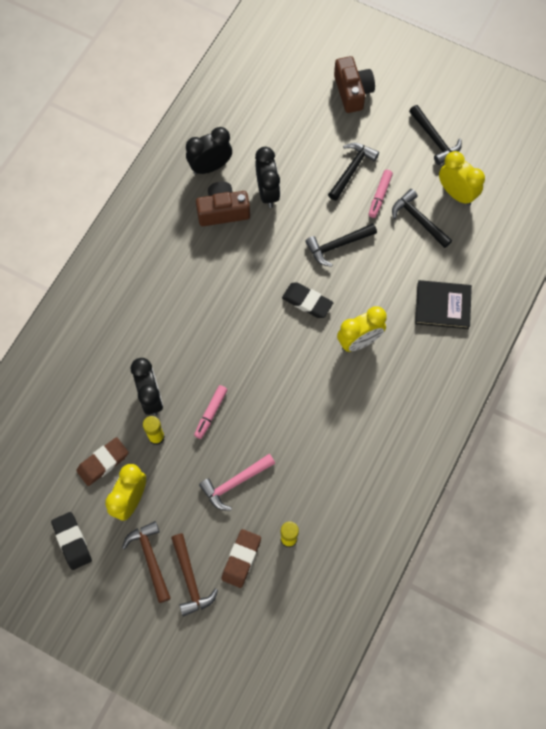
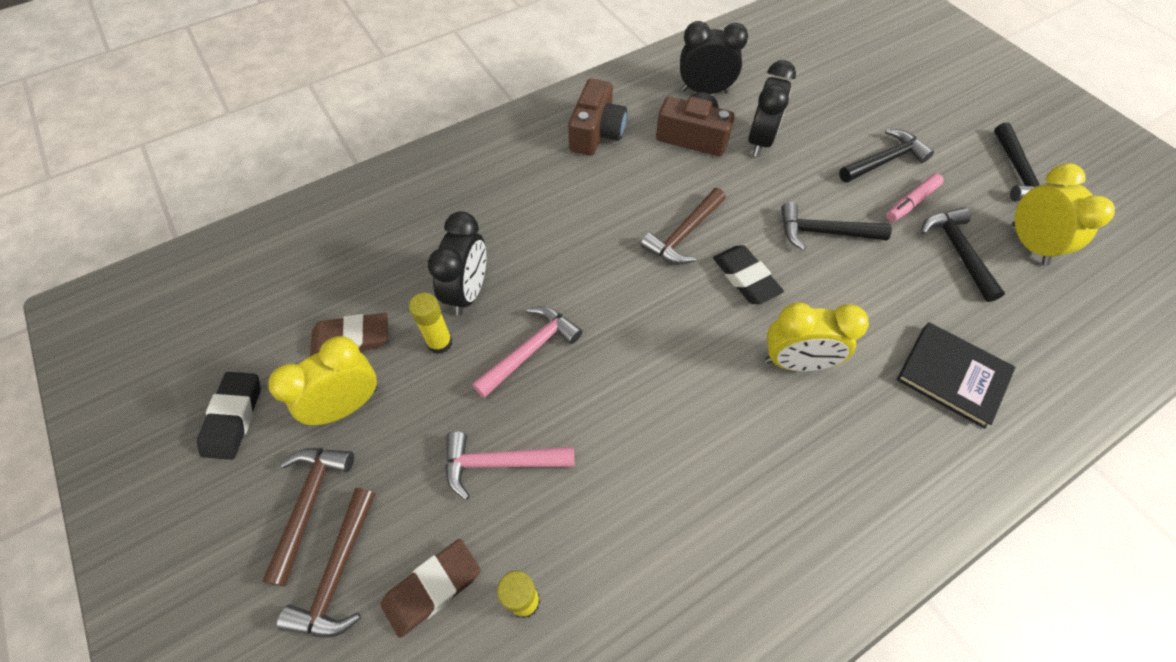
camera: 30 degrees right, 10 degrees down
(211, 413) = (530, 350): pink marker -> pink hammer
(256, 290) = (684, 234): none -> brown hammer
(352, 91) = (923, 87): brown camera -> brown camera (596, 133)

